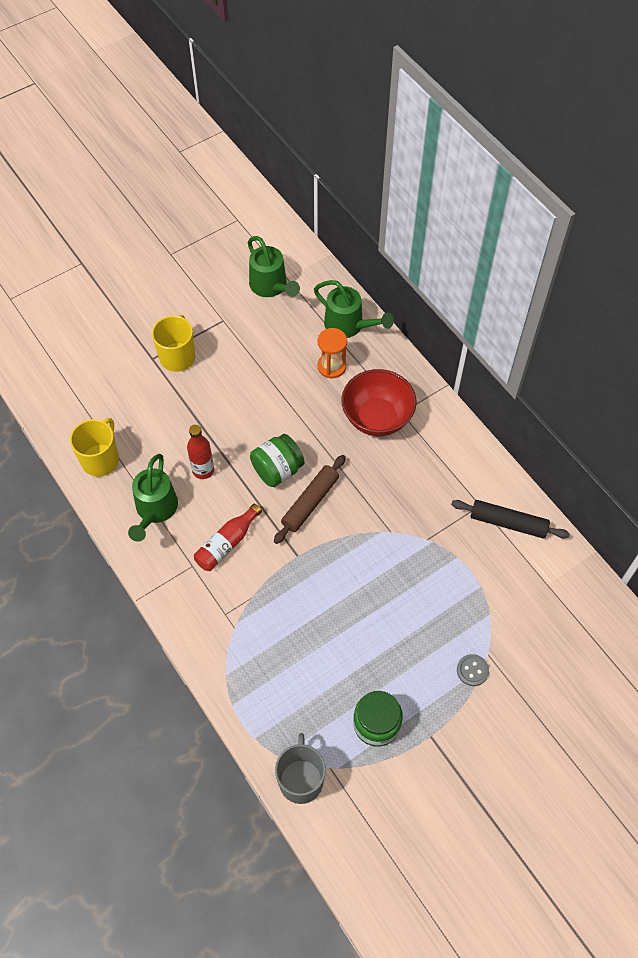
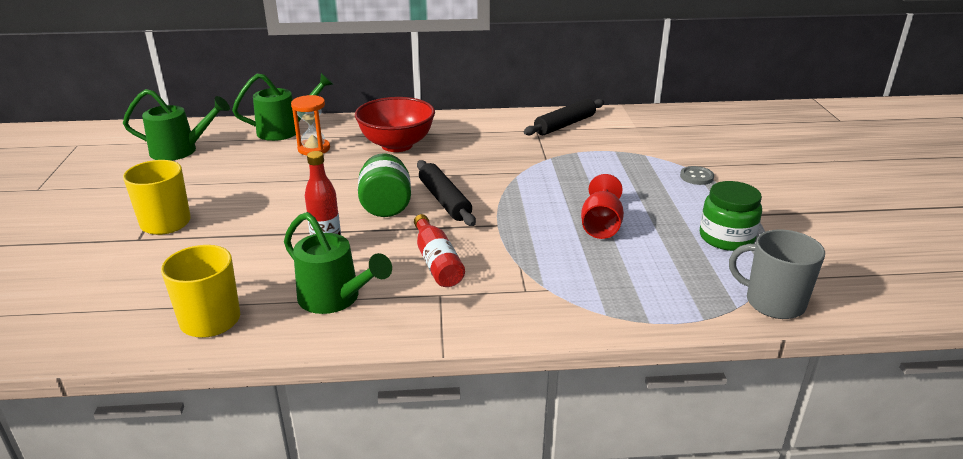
camera: 60 degrees left, 30 degrees down
(310, 502) = (445, 200): brown rolling pin -> black rolling pin
(339, 627) = (601, 226): none -> red goblet

